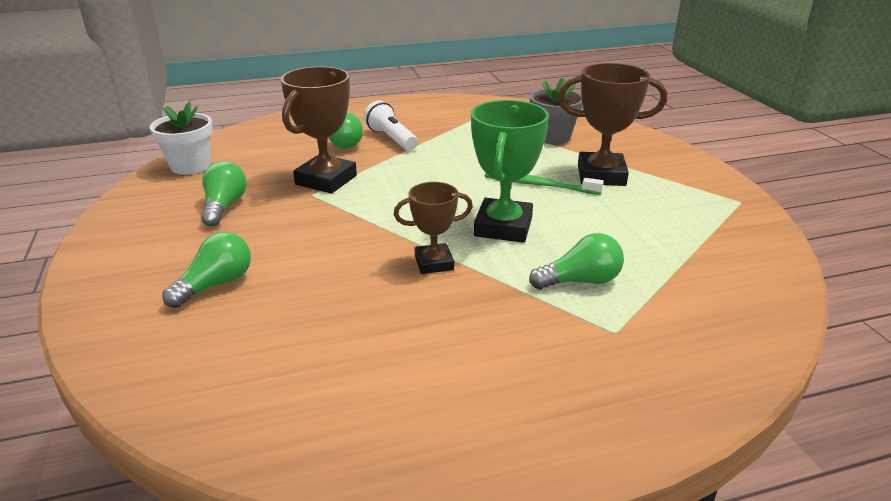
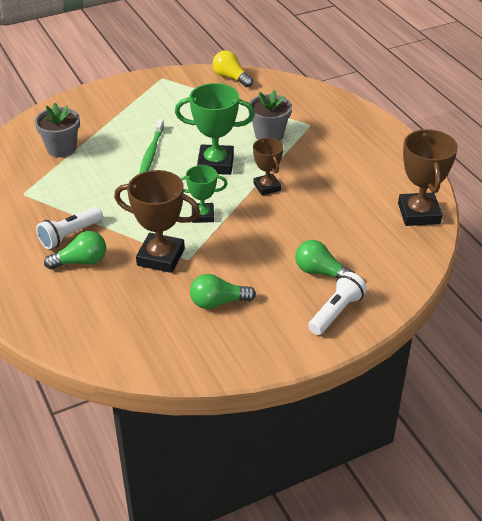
camera: 100 degrees left, 10 degrees up
(129, 286) = (336, 312): none -> white flashlight
(190, 166) = (145, 352): white flower pot -> none
(389, 209) = (202, 215): none -> green trophy
(580, 281) = (269, 135): green light bulb -> grey flower pot
(601, 175) = (131, 126): brown trophy -> brown trophy (418, 214)
(766, 262) = (231, 78): none -> yellow light bulb

